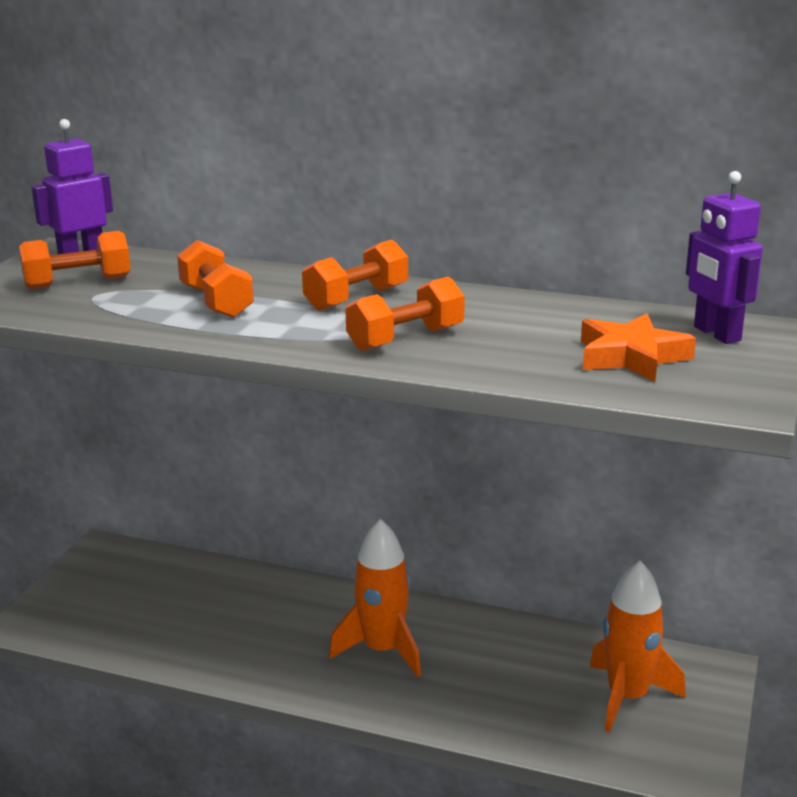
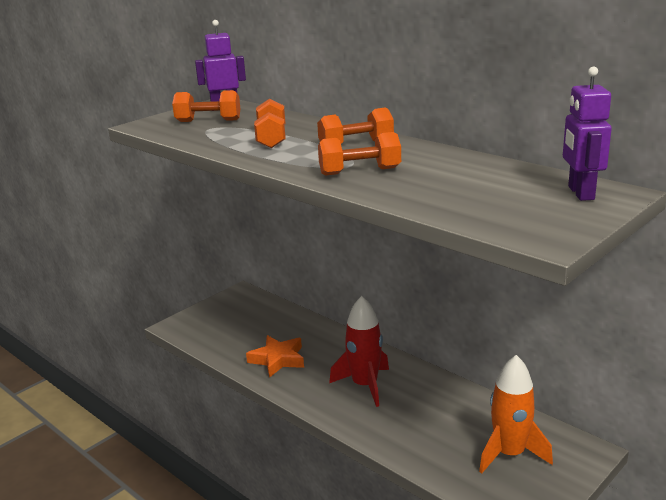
camera: 25 degrees right, 0 degrees up
(382, 650) = (365, 385): orange rocket -> red rocket
(631, 357) = (499, 200): orange star -> orange star (277, 359)

